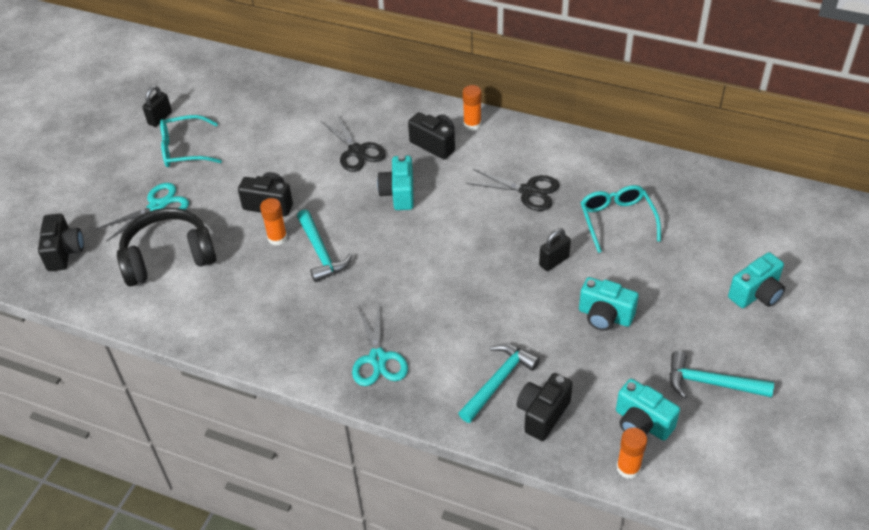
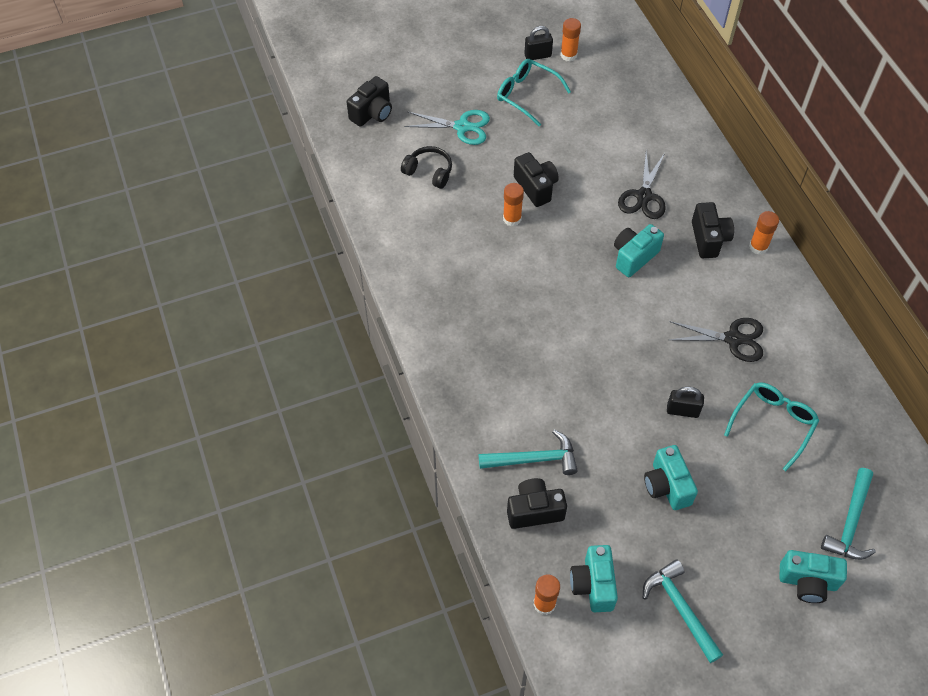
camera: 45 degrees right, 10 degrees up
(168, 257) = (429, 172): black headphones -> black headphones, size x0.56
(184, 102) = (568, 55): none -> orange glue stick
(321, 253) = (528, 256): turquoise hammer -> turquoise hammer (850, 523)
(378, 359) = (476, 367): turquoise scissors -> none
(528, 191) = (733, 339): black scissors -> black scissors turned 60 degrees counterclockwise

